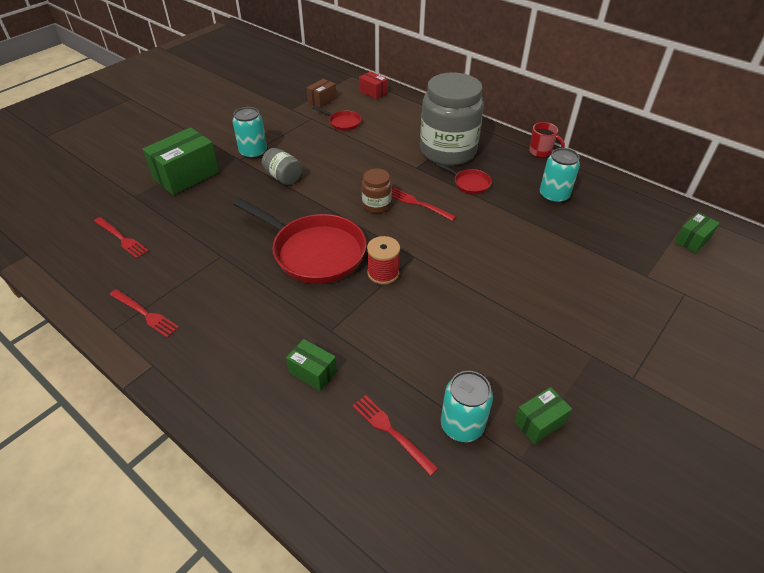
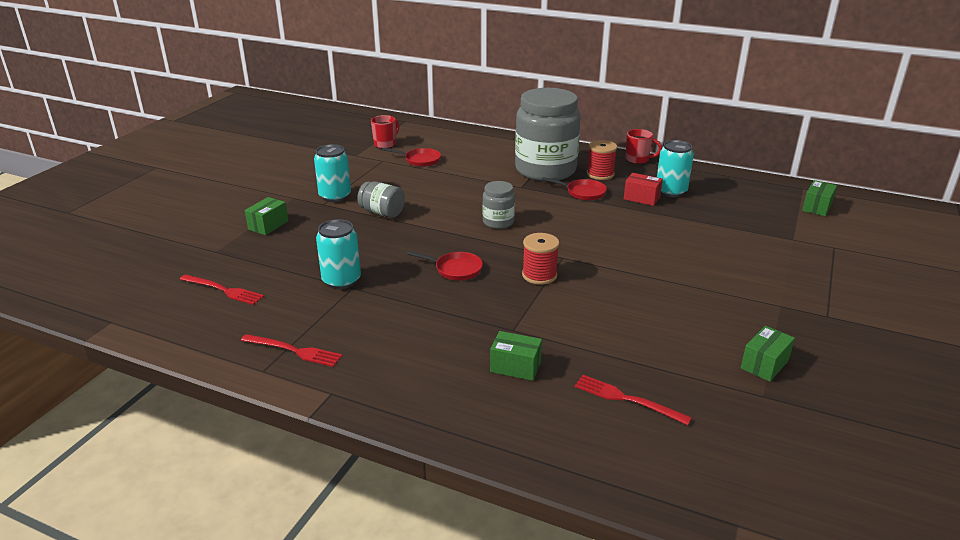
camera: 15 degrees left, 15 degrees down
(186, 175) = (268, 225): green box -> green box, size x0.53
(314, 252) = (455, 269): red pan -> red pan, size x0.45
(322, 100) = (385, 144): brown box -> red mug
(373, 92) = (437, 132): red box -> red box (641, 198)
(376, 205) = (498, 222): brown jar -> grey jar
(419, 204) = (542, 215): red fork -> none
(462, 425) = (693, 381): turquoise can -> turquoise can (341, 280)
(496, 164) = (600, 174): none -> red spool

